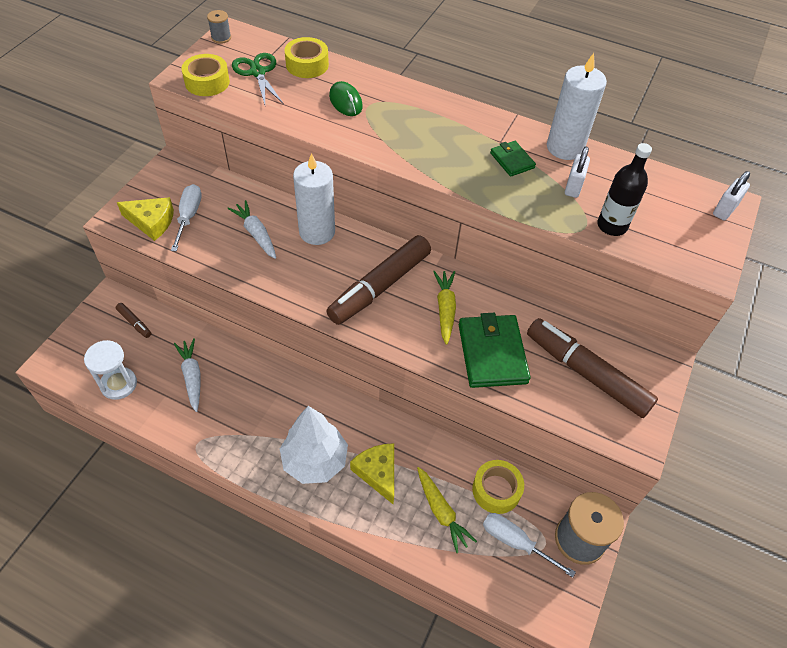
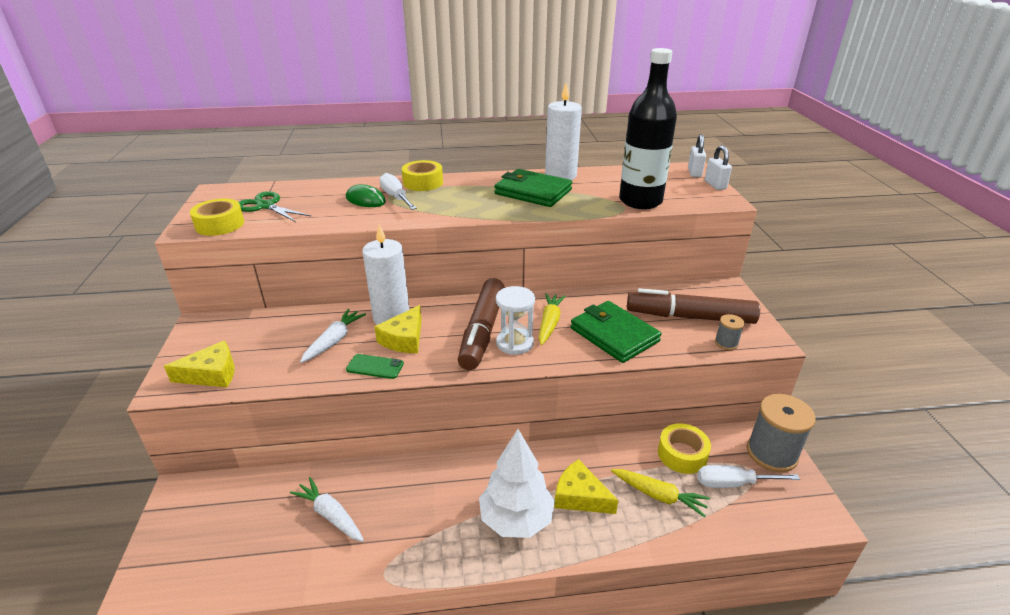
camera: 30 degrees left, 20 degrees down
(119, 384) = (247, 567): white hourglass -> white hourglass (514, 343)
(134, 323) = (225, 499): brown marker -> none
(188, 217) = (251, 355): white screwdriver -> white screwdriver (396, 197)
(221, 38) = (208, 196): grey spool -> grey spool (726, 343)
(256, 234) = (334, 341): white carrot -> white carrot turned 90 degrees clockwise
(268, 278) = (375, 366): none -> green phone
(307, 65) = (308, 190): yellow tape -> yellow tape (423, 182)
(310, 261) = (404, 339): none -> yellow cheese
(445, 309) = (549, 323): yellow carrot -> yellow carrot turned 45 degrees clockwise
(512, 160) = (533, 192): green wallet -> green wallet, size x1.89
(573, 187) = (591, 191): white padlock -> white padlock (715, 185)
(612, 226) = (640, 201): black bottle -> black bottle, size x1.67

